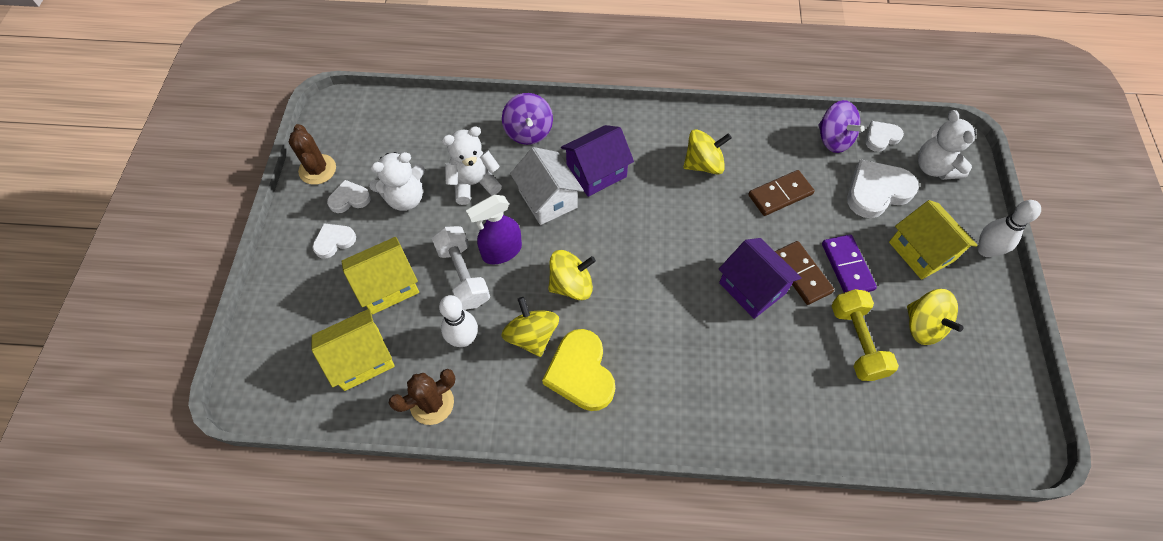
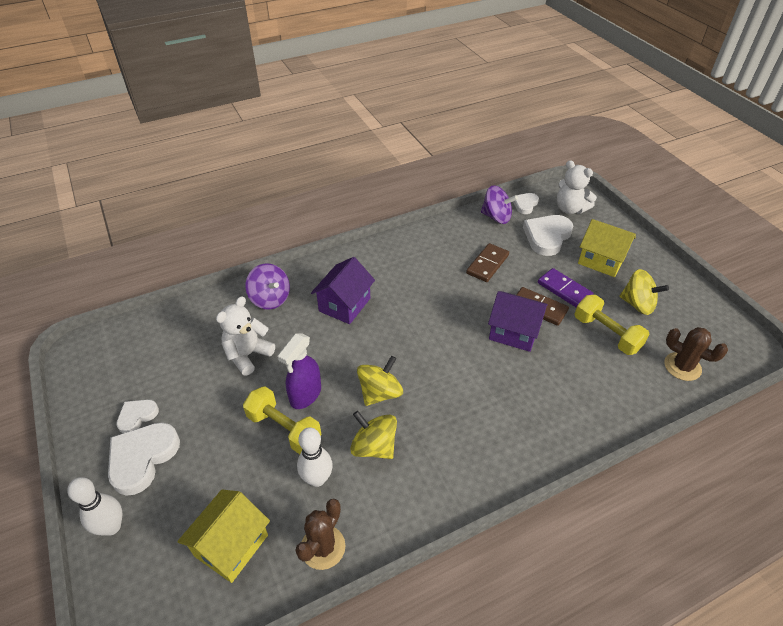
camera: 30 degrees left, 15 degrees down
(317, 169) = (90, 406): brown cactus -> brown cactus (682, 366)
(334, 241) = (142, 458): white heart -> white heart, size x1.76
(387, 286) = (218, 470): yellow house -> none
(405, 198) = (191, 392): white teddy bear -> none
(463, 275) = (284, 429): white dumbbell -> yellow dumbbell
(548, 199) = (318, 339): white house -> none
(581, 373) = (433, 454): yellow heart -> none
(703, 164) = (420, 267): yellow spinning top -> none
(985, 250) = (636, 243): white bowling pin -> white bowling pin (111, 527)

